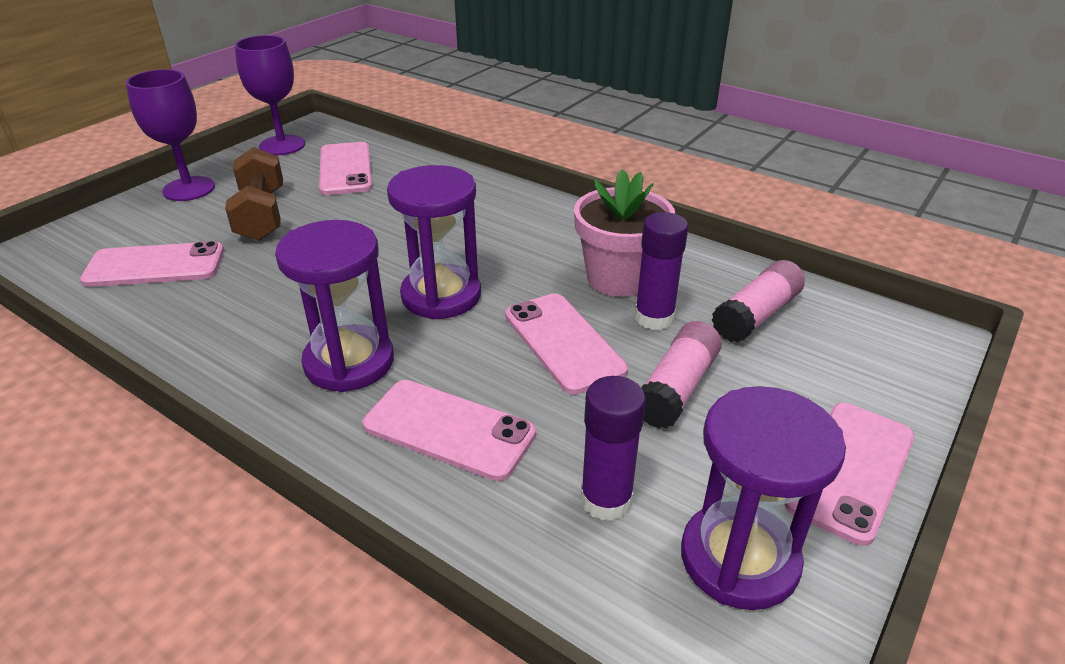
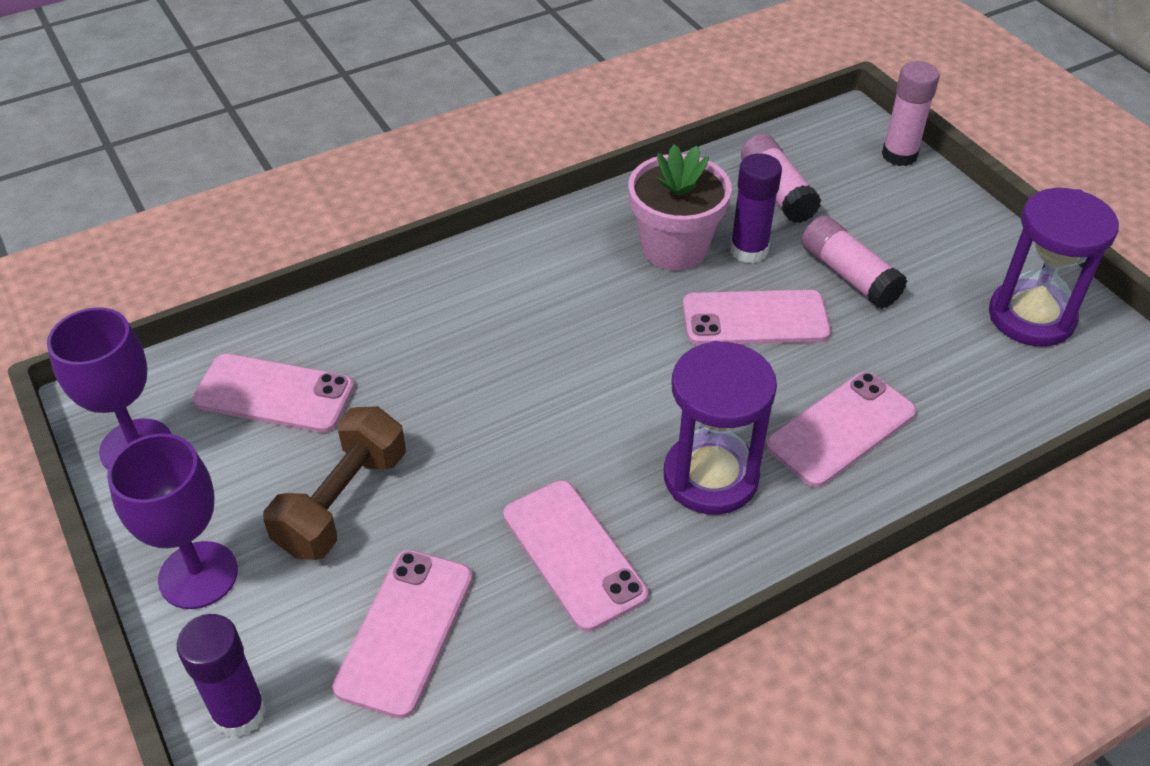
camera: 65 degrees left, 10 degrees up
(262, 215) = (342, 502): brown dumbbell -> brown dumbbell turned 75 degrees counterclockwise
(441, 296) = (632, 380): purple hourglass -> none
(606, 500) = (956, 361): purple glue stick -> purple glue stick (239, 713)
(851, 470) = (971, 228): pink phone -> pink phone (574, 554)
(915, 385) = (899, 155): none -> pink glue stick

